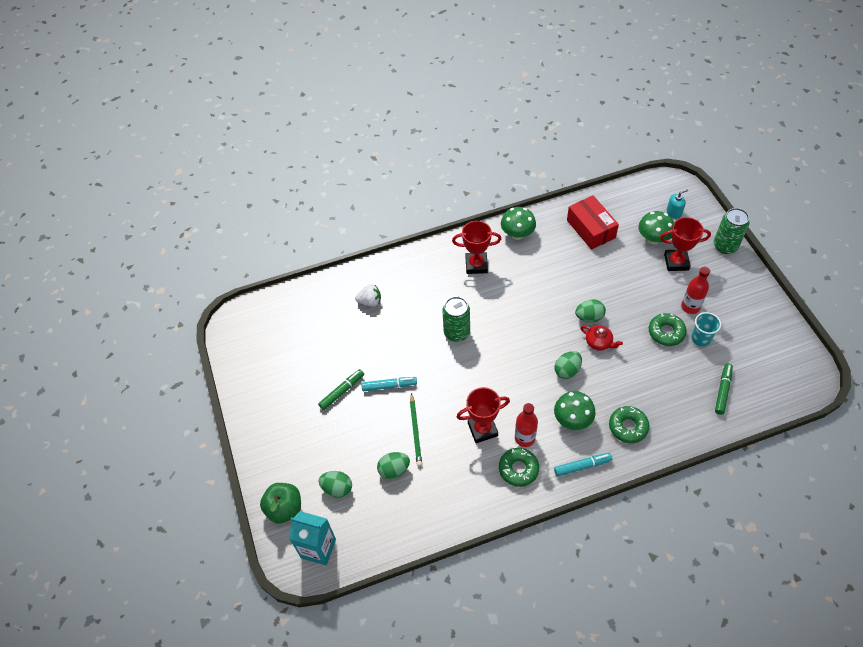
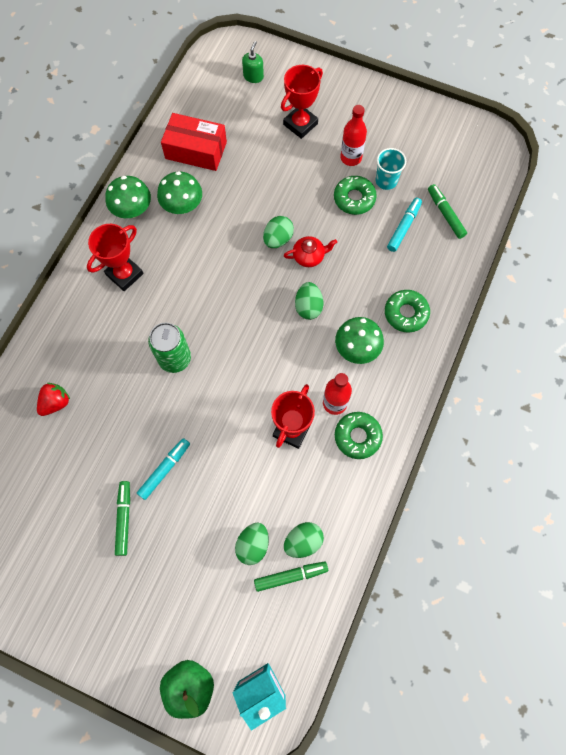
camera: 50 degrees left, 15 degrees up
(337, 488) = (219, 615): green egg -> green egg (303, 541)
(370, 302) = (56, 403): white strawberry -> red strawberry
(397, 506) = (290, 576): none -> green marker
(415, 431) = (234, 489): green pencil -> none
(582, 466) = (404, 383): turquoise marker -> turquoise marker (403, 227)
(653, 239) = (260, 116): green mushroom -> green mushroom (182, 206)
(674, 212) = (253, 76): turquoise soap dispenser -> green soap dispenser
(725, 246) = (325, 76): green can -> none

